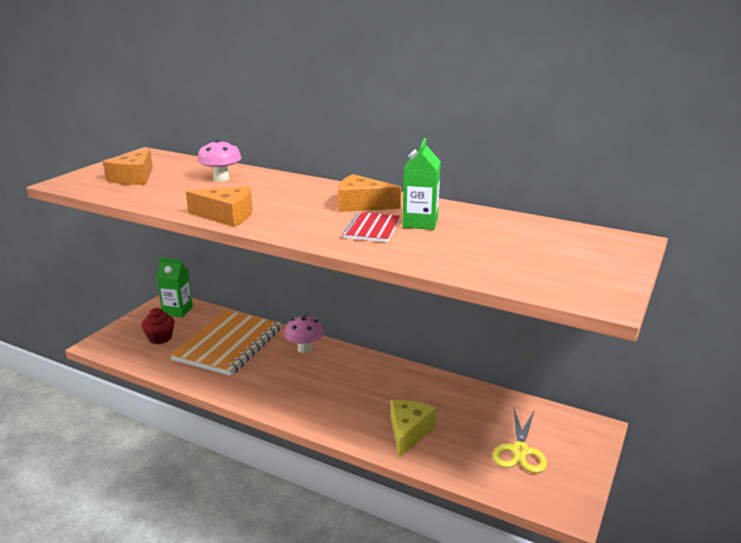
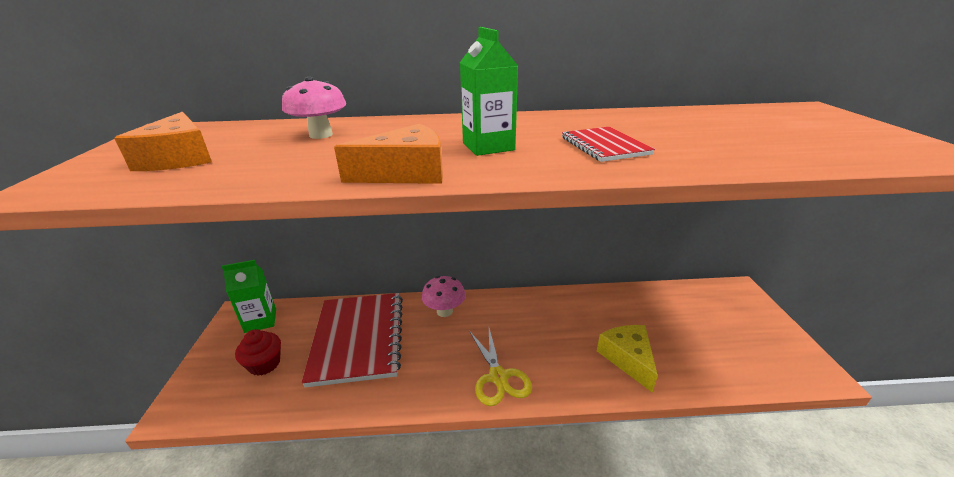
camera: 30 degrees left, 5 degrees up
(228, 344) = (358, 338): orange notebook -> red notebook
(362, 204) = (539, 127): orange cheese -> none
(420, 223) = (632, 130): green carton -> green carton (488, 146)
(520, 451) = (723, 334): yellow scissors -> yellow scissors (498, 377)

